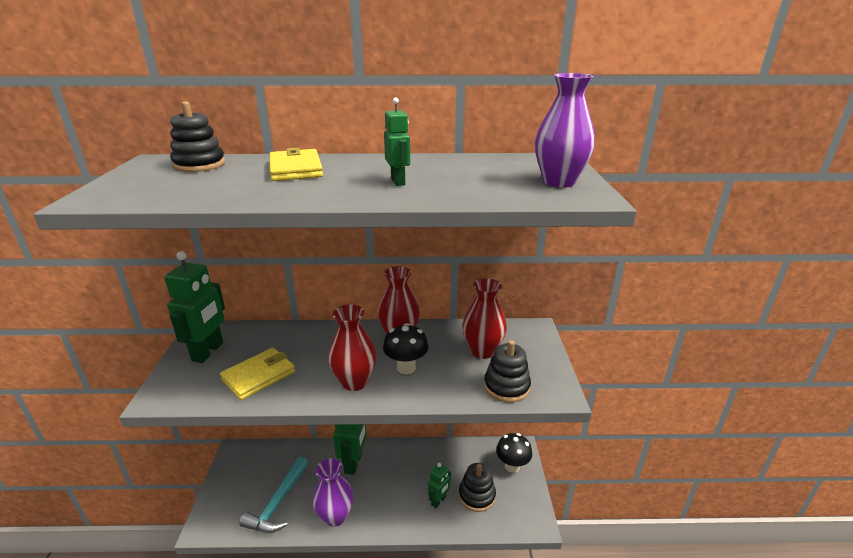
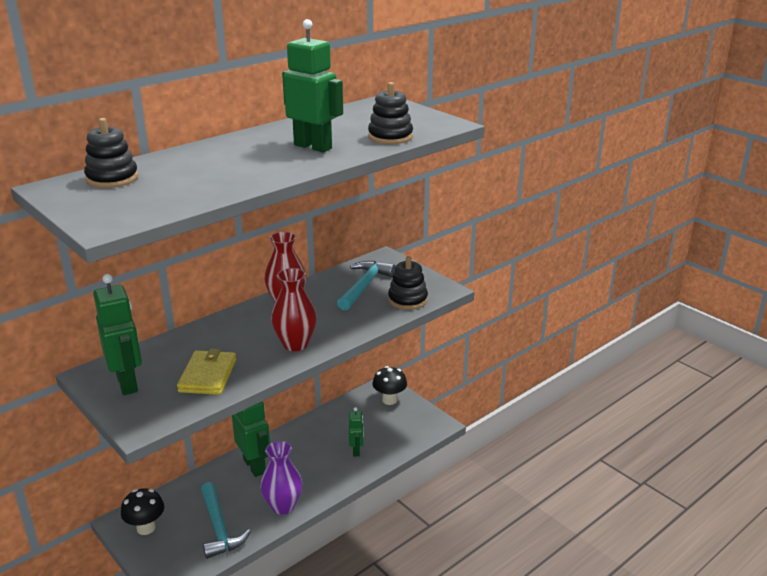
camera: 40 degrees left, 0 degrees up
(296, 169) = (210, 159): yellow wallet -> none
(398, 182) = (313, 146): green robot -> green robot, size x1.81
(406, 367) = (322, 319): black mushroom -> black mushroom (146, 528)
(477, 495) = (382, 432): black stacking toy -> black stacking toy (390, 137)
(482, 351) = (364, 286): red vase -> turquoise hammer
(559, 182) = (416, 119): purple vase -> none

